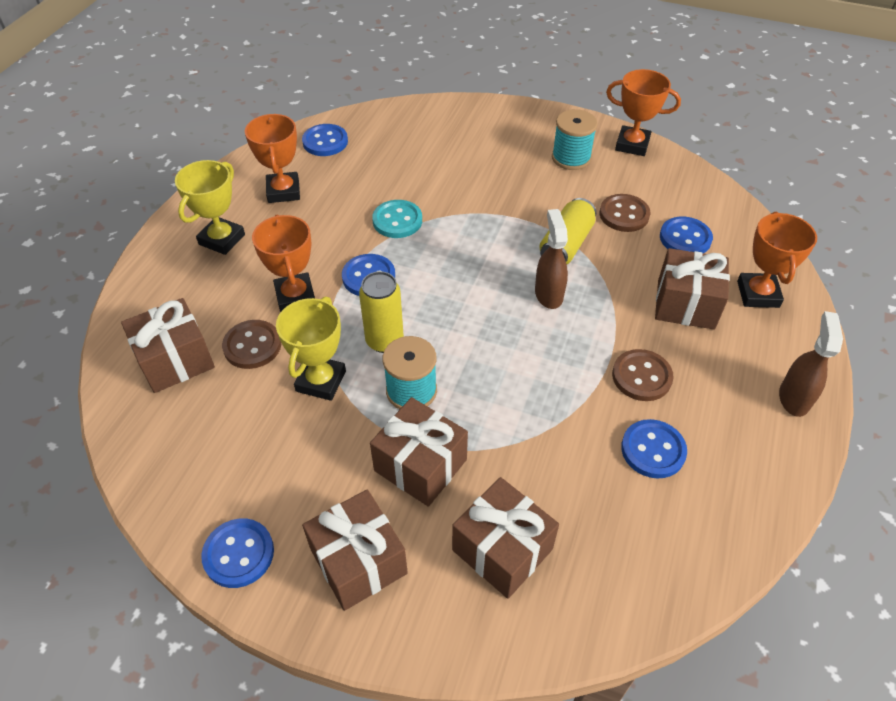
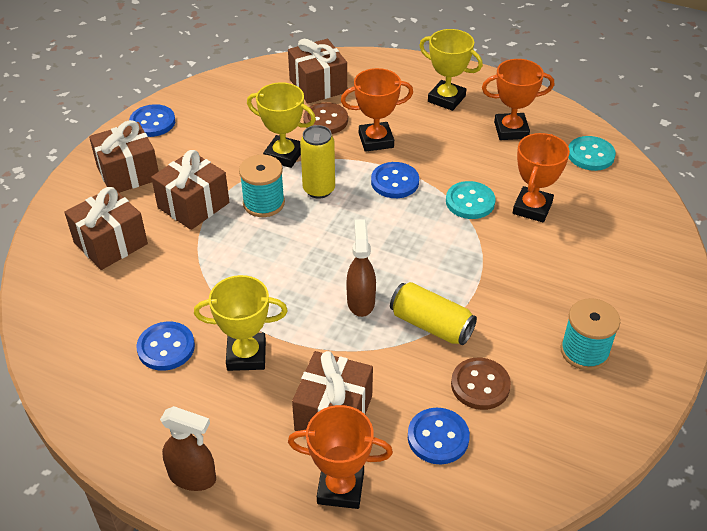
camera: 95 degrees right, 5 degrees down
(325, 142) = (590, 155): blue button -> turquoise button
(548, 294) = (361, 301): brown spray bottle -> brown spray bottle turned 90 degrees counterclockwise
(632, 145) = (620, 420): orange trophy -> orange trophy (532, 208)
(641, 376) = (246, 355): brown button -> yellow trophy

